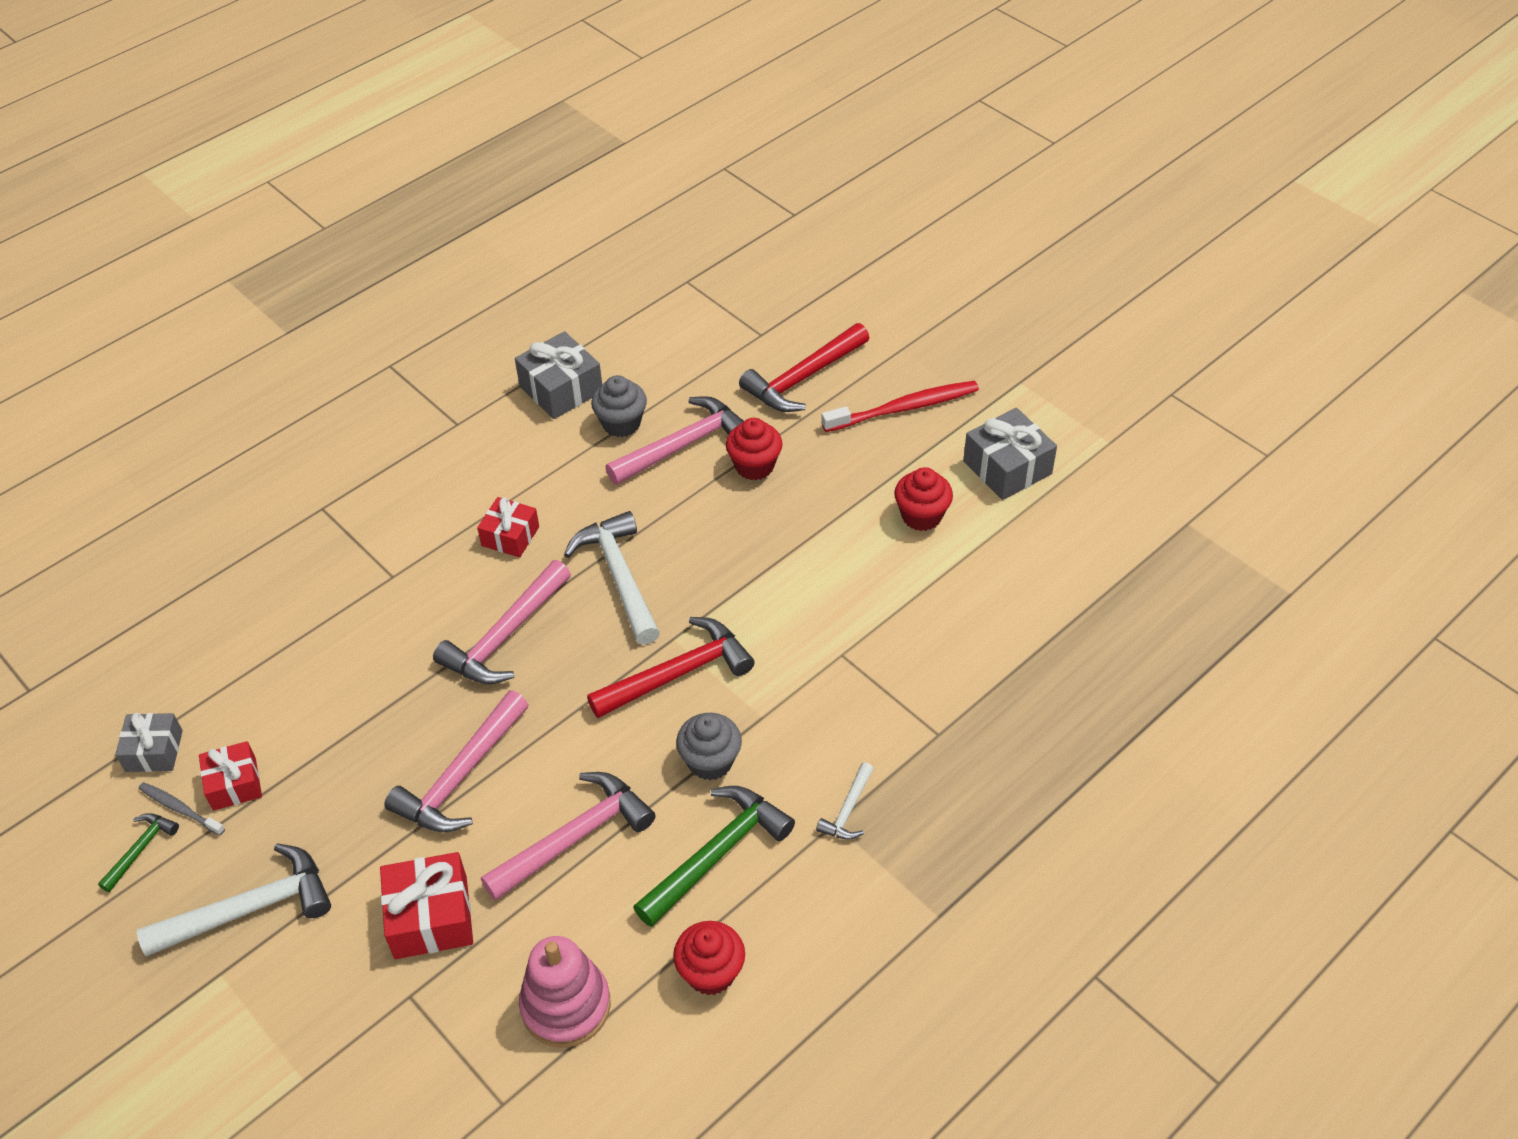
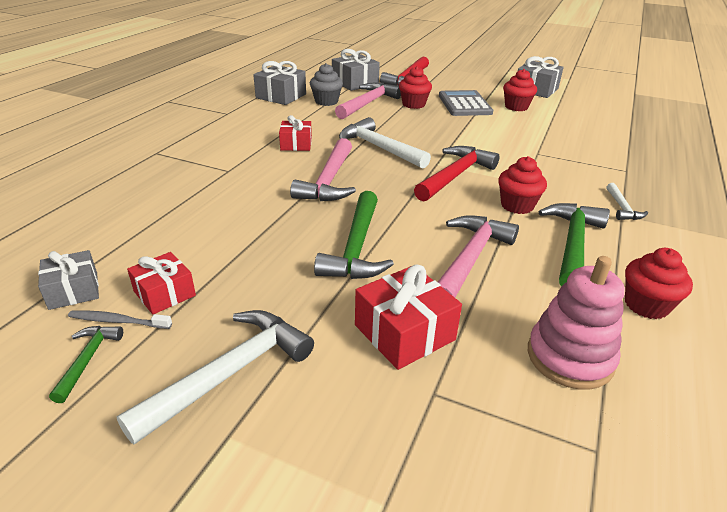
camera: 25 degrees left, 15 degrees down
(461, 776) = (356, 247): pink hammer -> green hammer
(704, 371) = (355, 83): none -> grey gift
(710, 761) = (517, 205): grey cupcake -> red cupcake
(839, 486) = (464, 104): none -> grey calculator
(904, 408) = (467, 81): red toothbrush -> none

